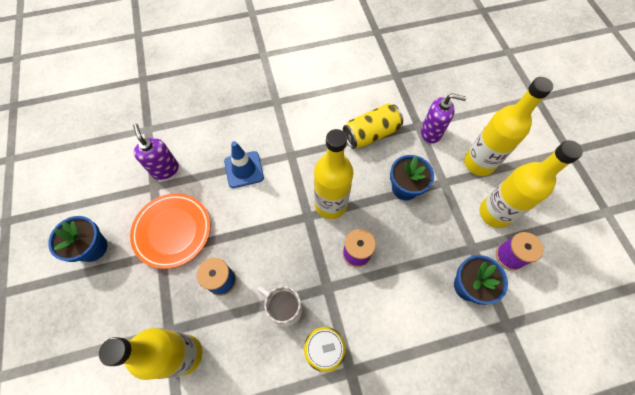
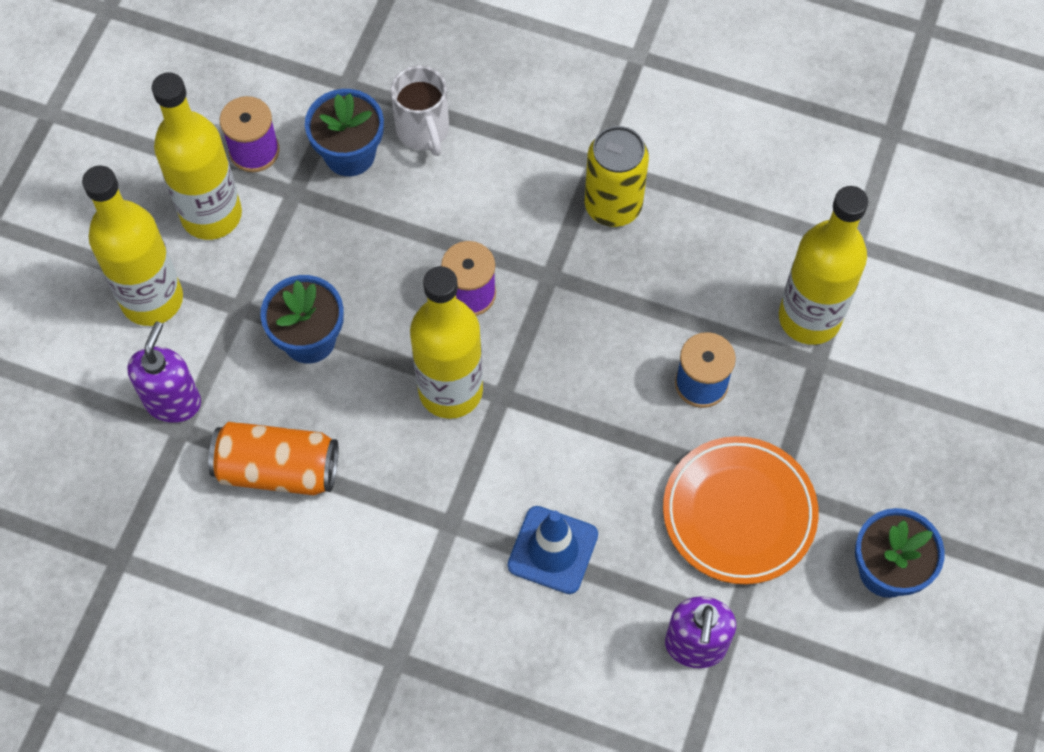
camera: 145 degrees left, 0 degrees up
(284, 308) = (631, 288): white mug -> white mug (423, 131)
(371, 134) = (278, 469): yellow can -> orange can
(431, 132) = (173, 401): purple soap dispenser -> purple soap dispenser turned 60 degrees clockwise

